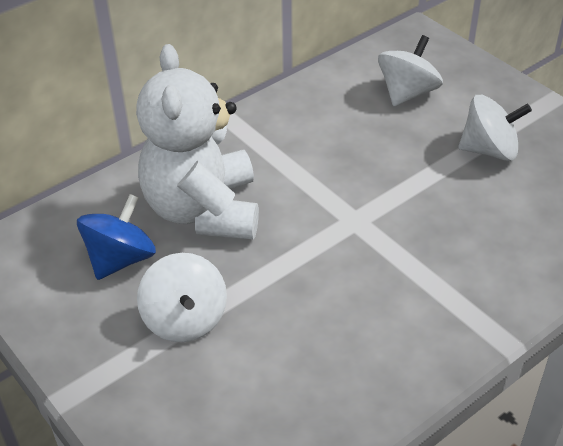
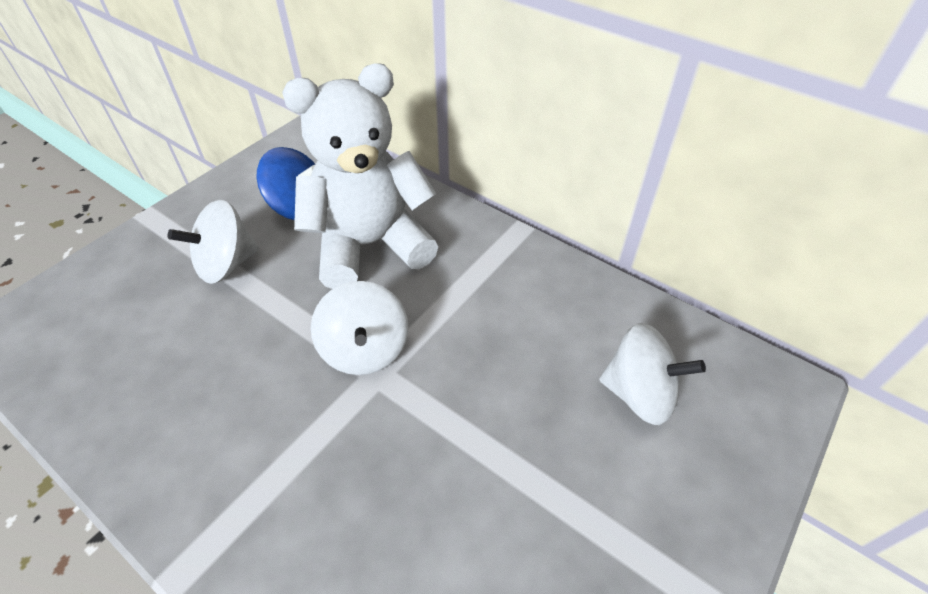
camera: 75 degrees right, 5 degrees up
(489, 150) = (555, 518): white spinning top -> white spinning top (365, 349)

